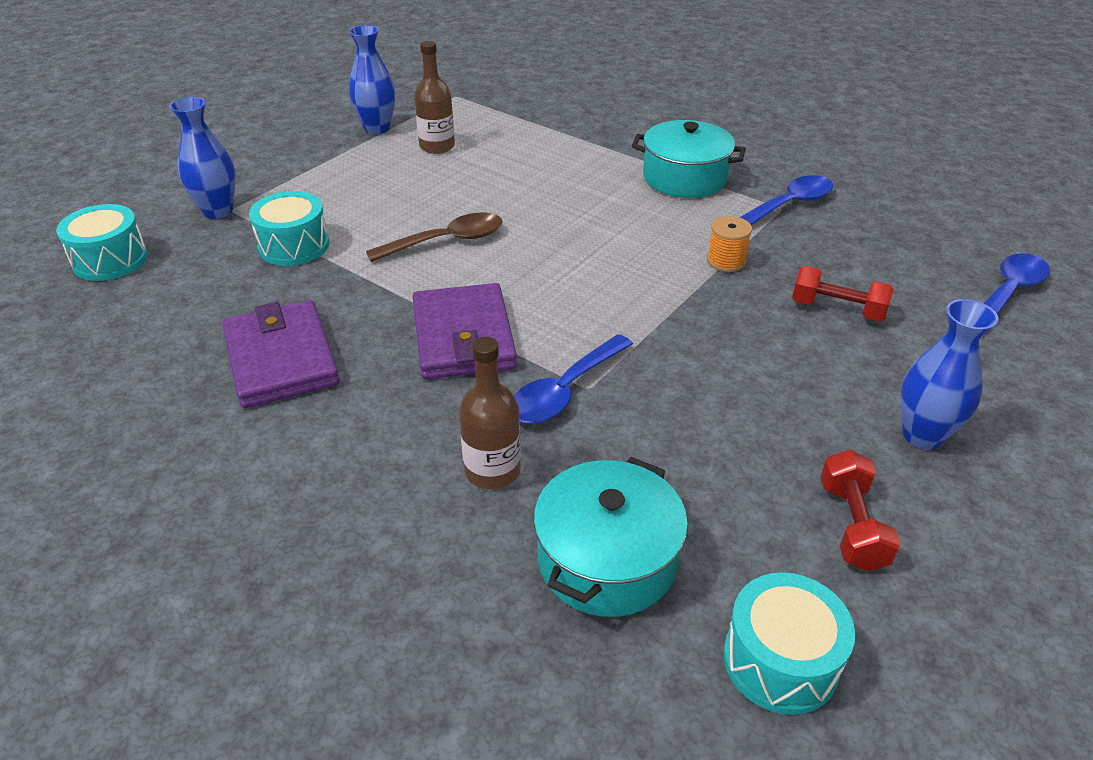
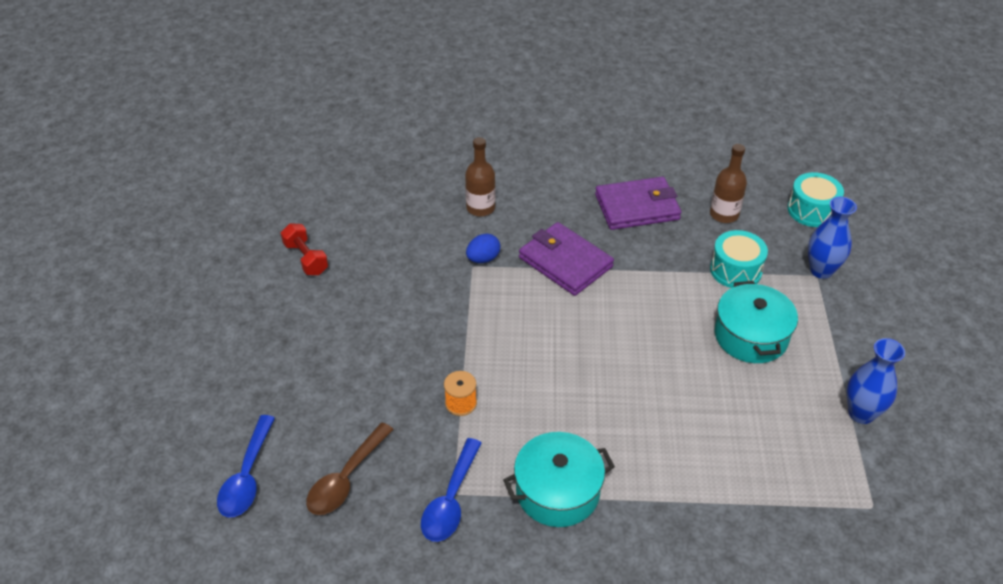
camera: 145 degrees right, 5 degrees up
(281, 359) = (637, 207): purple wallet -> purple wallet turned 45 degrees counterclockwise
(437, 146) = (786, 417): brown bottle -> brown bottle (724, 214)
(447, 241) = (654, 322): brown spoon -> brown spoon (346, 478)
(565, 391) = (483, 259): blue spoon -> blue egg
(607, 559) = (403, 199): turquoise pot -> turquoise pot (751, 336)
(780, 660) = (316, 197): turquoise drum -> none
(837, 309) = (363, 395): red dumbbell -> none
(922, 435) = (284, 323): blue vase -> none

